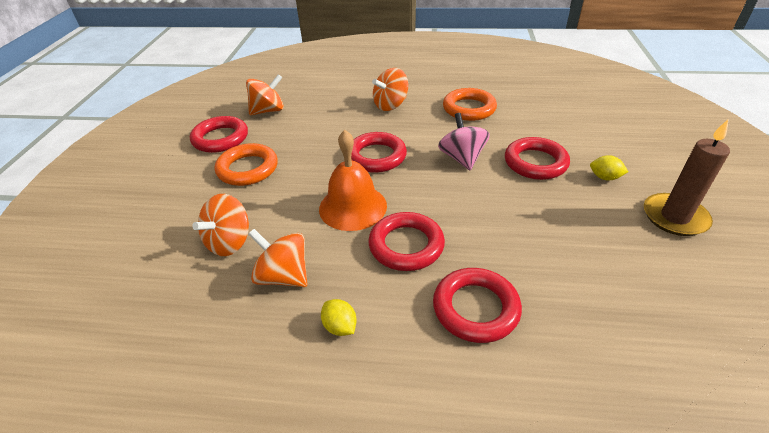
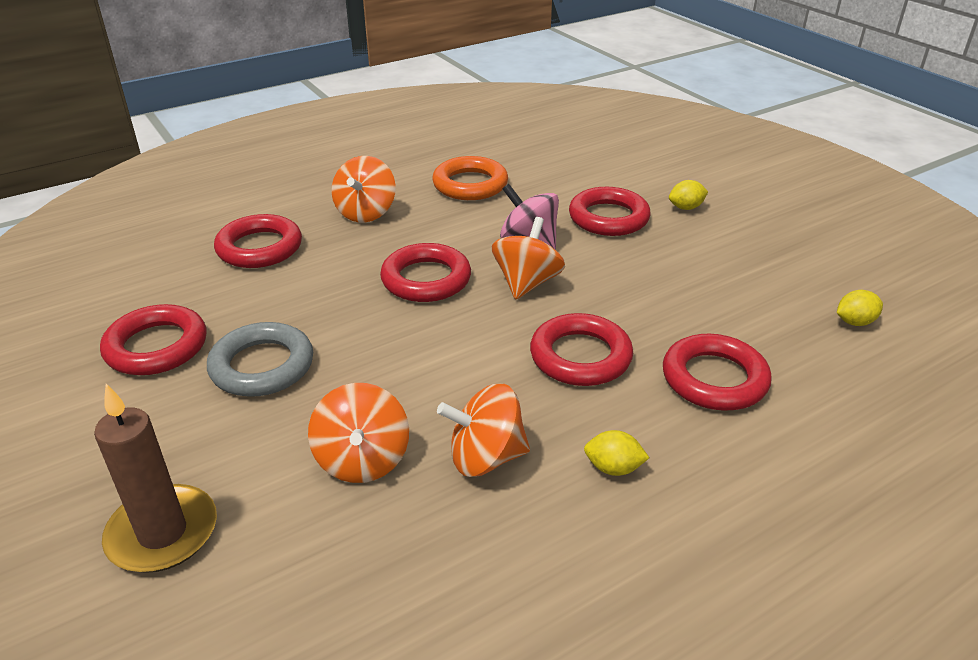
camera: 40 degrees left, 5 degrees down
(248, 169) = (262, 366): orange ring -> grey ring
(268, 111) = (186, 281): orange spinning top -> orange spinning top (526, 283)
(318, 106) = (259, 248): none -> red ring
(353, 207) = (470, 346): orange bell -> none
(648, 329) = (854, 322): none -> yellow lemon
(674, 217) = (777, 220): brown candle -> brown candle (163, 533)

